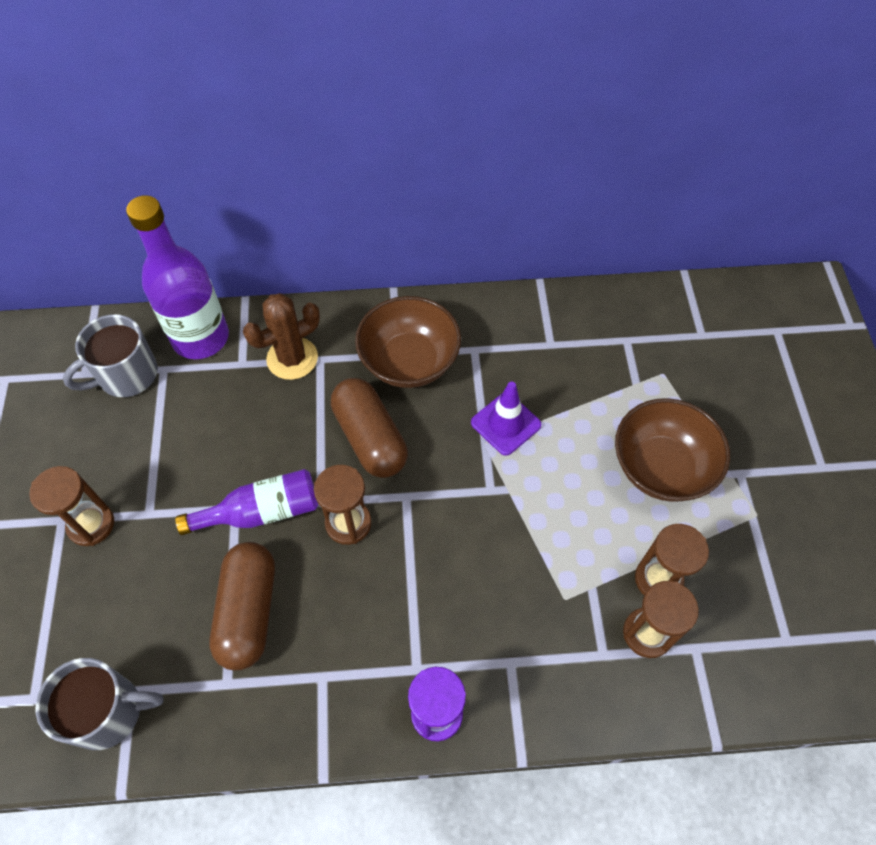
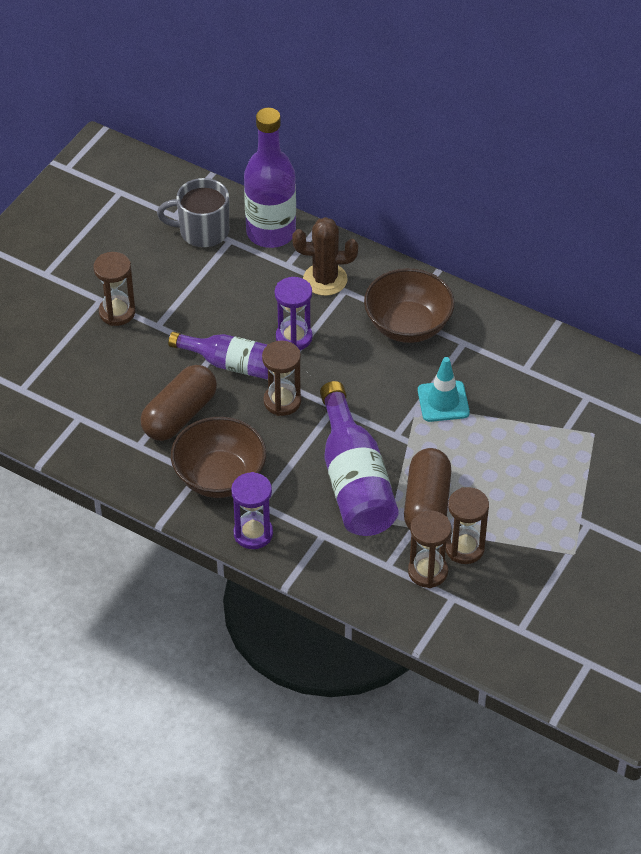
camera: 35 degrees right, 10 degrees down
(108, 712) = (59, 420): grey mug -> none
(307, 440) = (294, 337): none -> purple hourglass
(370, 438) = (339, 359): brown capsule -> brown capsule (426, 504)
(492, 572) = (354, 481): none -> purple bottle
(505, 424) = (443, 401): purple traffic cone -> turquoise traffic cone
(661, 467) = (532, 488): brown bowl -> brown bowl (219, 477)

